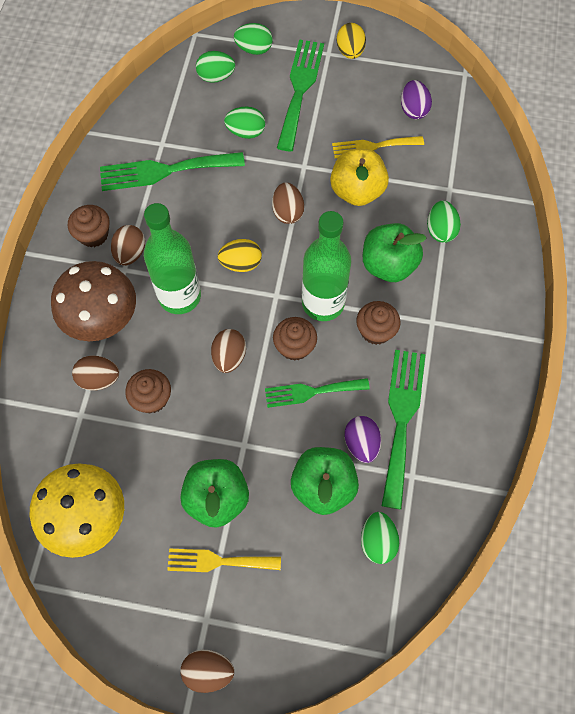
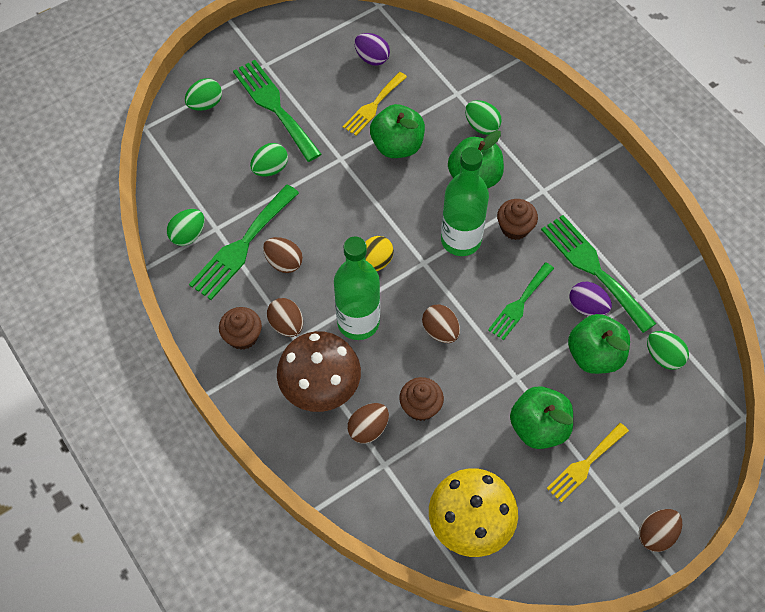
camera: 45 degrees left, 5 degrees down
(216, 77) = (200, 147): green egg -> green egg (188, 235)
(287, 212) = (366, 200): brown egg -> brown egg (284, 262)
(294, 346) = (475, 285): brown cupcake -> none
(350, 52) = (280, 51): yellow egg -> none
(357, 191) = (397, 145): yellow apple -> green apple

